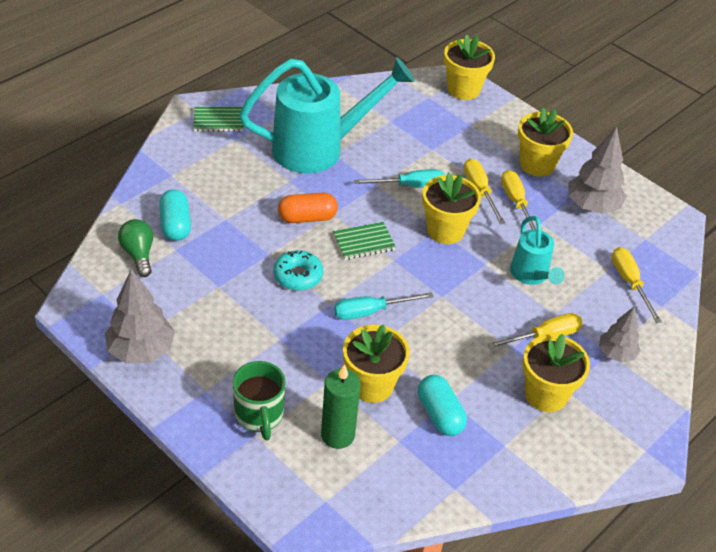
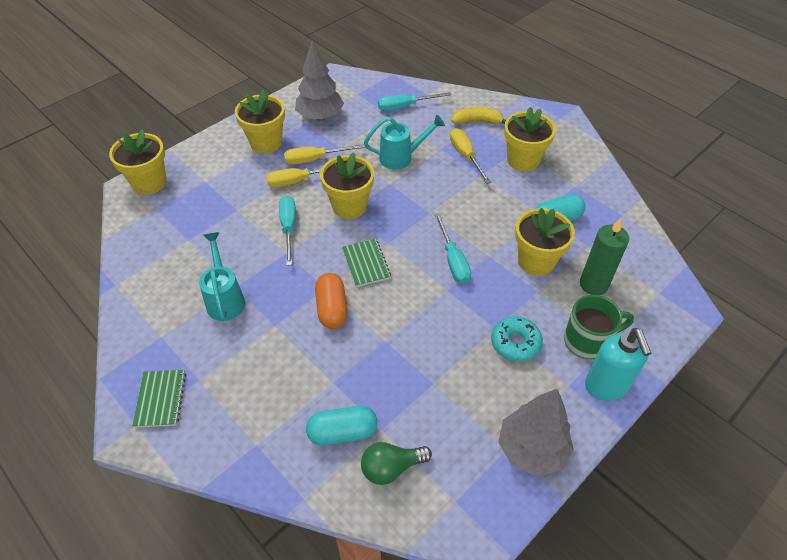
camera: 85 degrees left, 5 degrees up
(202, 422) = (606, 386): none -> turquoise soap dispenser
(298, 276) = (413, 315): turquoise donut -> turquoise donut (515, 343)
(320, 148) = (225, 298): turquoise watering can -> turquoise watering can, size x0.52
(616, 354) = (477, 121): grey tree -> yellow banana
(629, 283) = (405, 107): yellow screwdriver -> turquoise screwdriver

